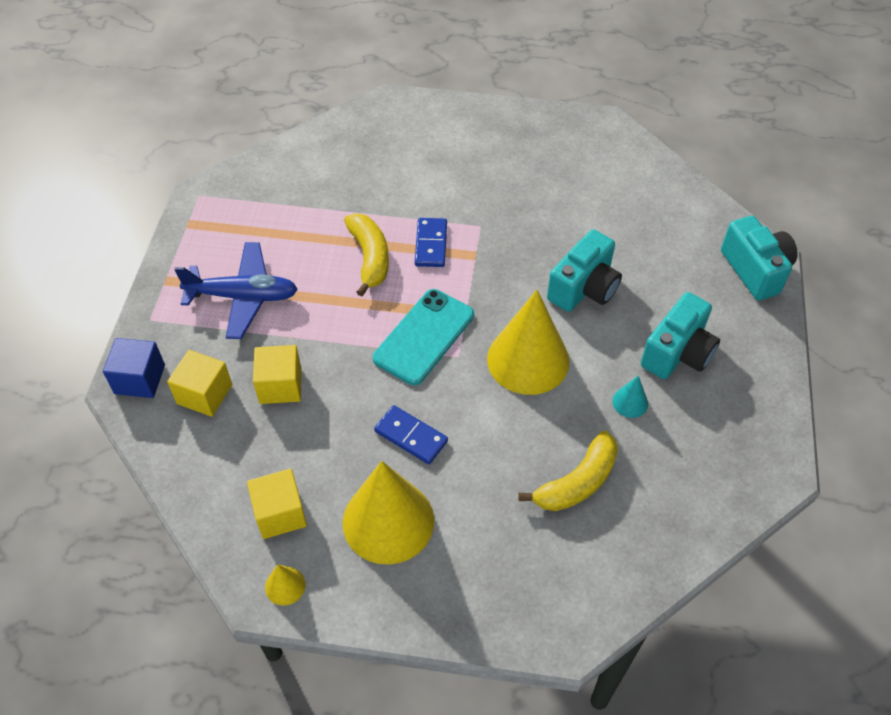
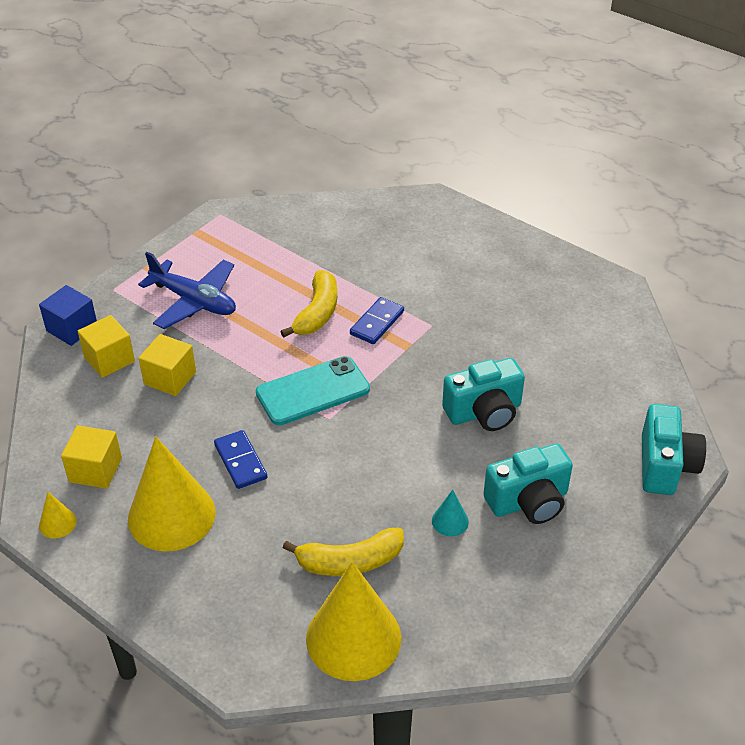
camera: 30 degrees right, 10 degrees down
(528, 360) = (386, 447): yellow cone -> yellow cone (353, 638)

